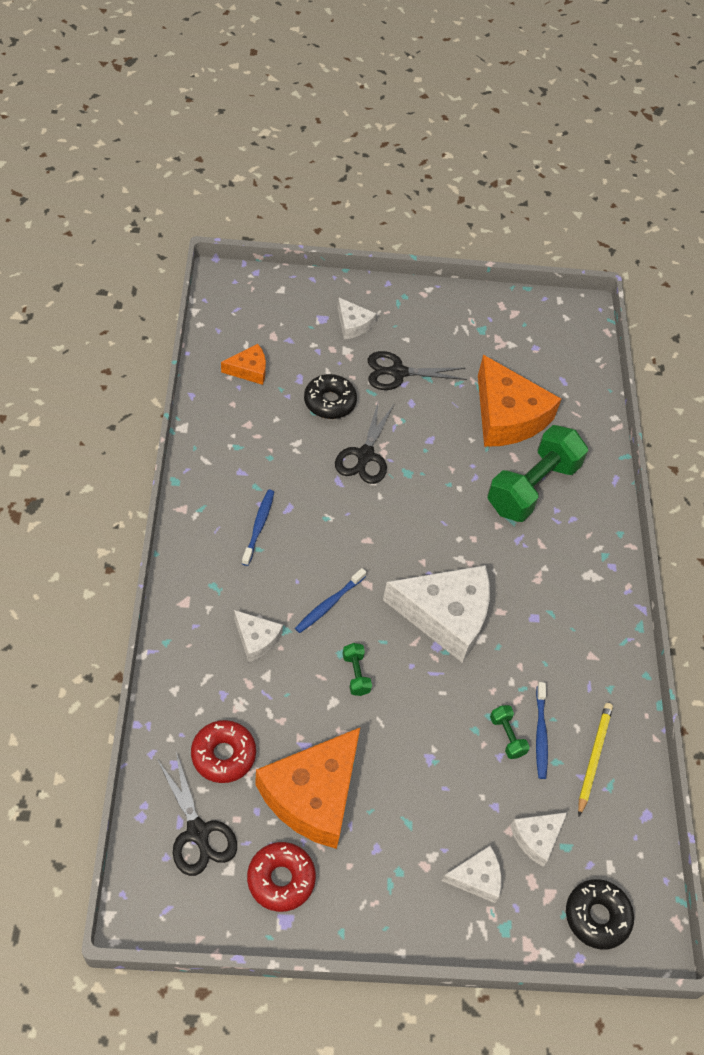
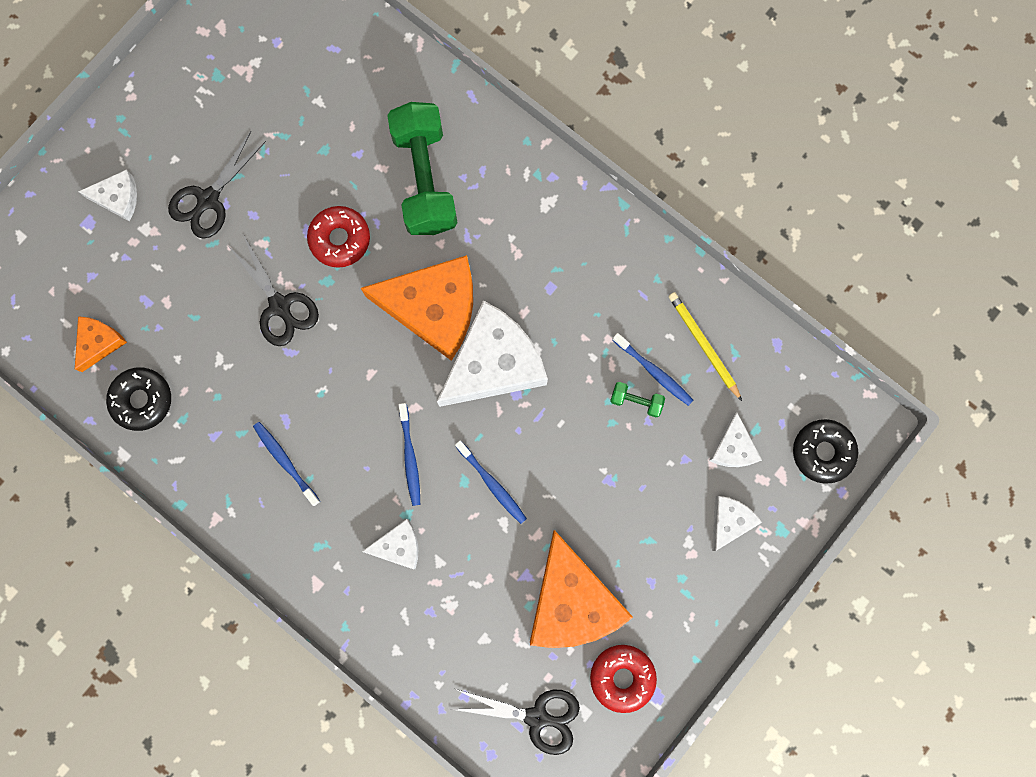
camera: 45 degrees left, 25 degrees up
(223, 755) = (485, 650): red donut -> red donut (340, 239)
(329, 402) = (195, 292): black donut -> black donut (142, 400)
(356, 674) = (492, 484): green dumbbell -> blue toothbrush
(507, 416) = (333, 136): orange cheese -> orange cheese (433, 308)

